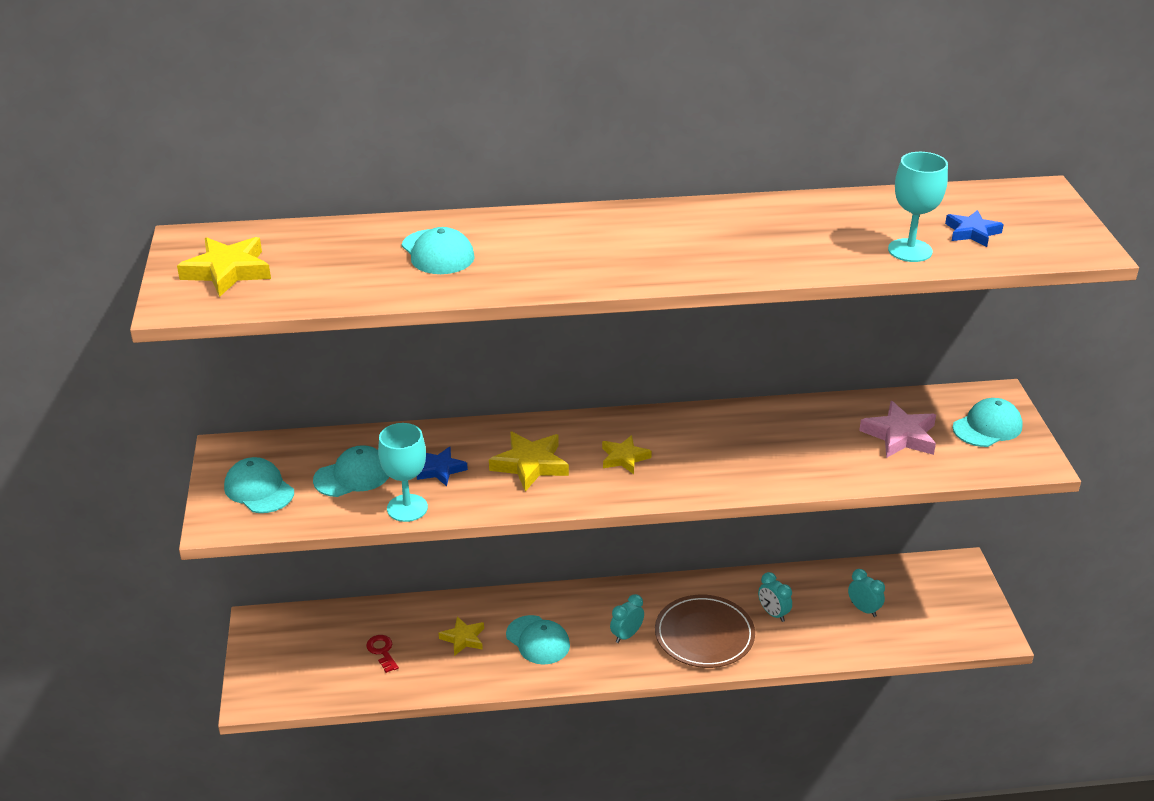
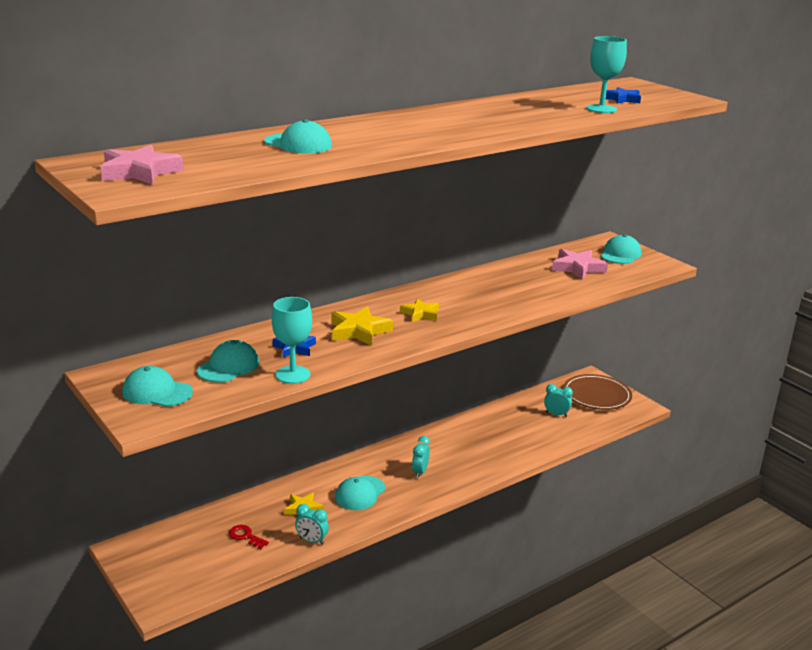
camera: 30 degrees left, 10 degrees down
(227, 271) = (139, 172): yellow star -> pink star
(538, 640) = (360, 493): turquoise cap -> turquoise cap turned 105 degrees clockwise
(704, 635) = (471, 456): brown plate -> brown plate (596, 395)
(773, 613) = (504, 432): turquoise clock -> turquoise clock (312, 540)

